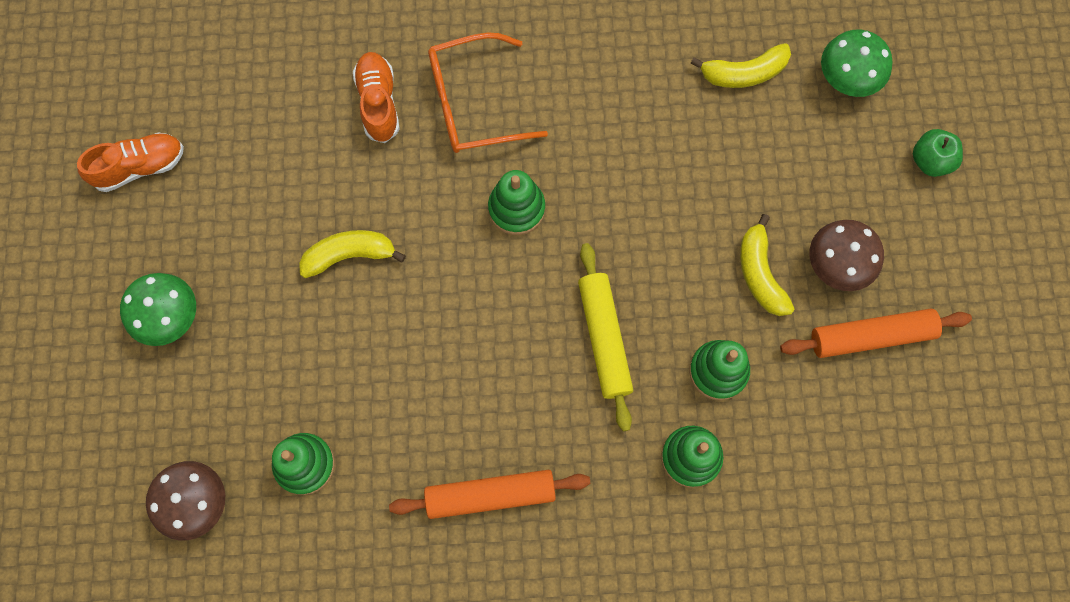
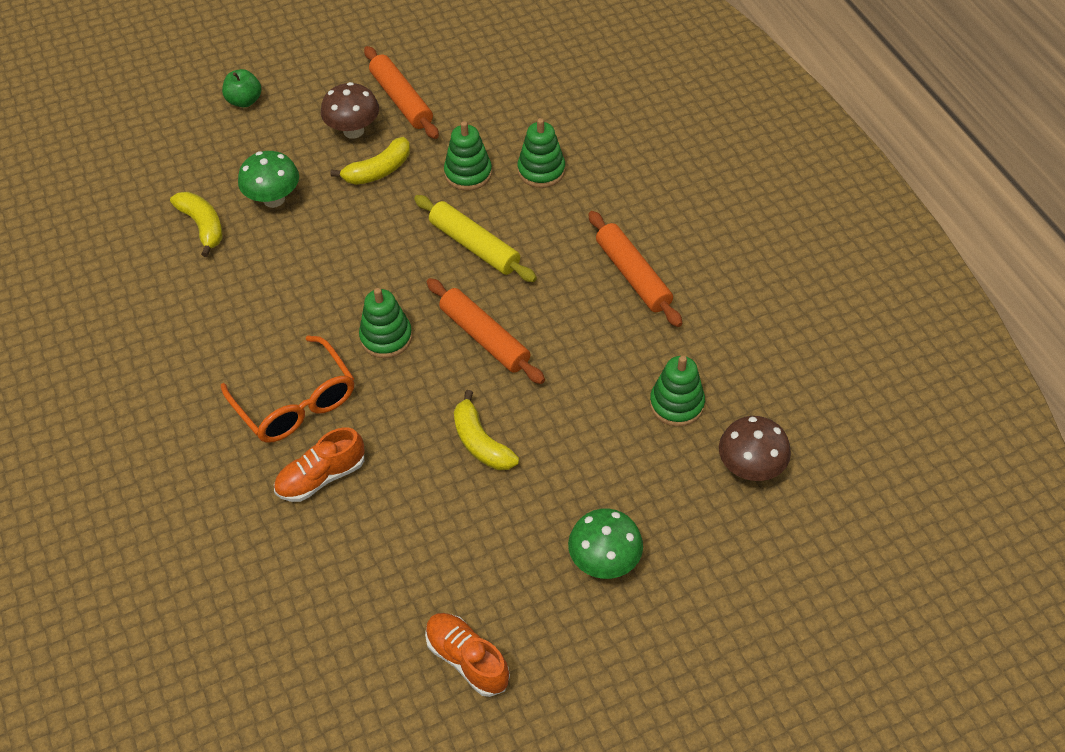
camera: 110 degrees left, 20 degrees down
(474, 304) = (484, 337): none -> orange rolling pin
(604, 339) = (474, 246): yellow rolling pin -> yellow rolling pin turned 75 degrees clockwise
(846, 80) = (189, 163): green mushroom -> green mushroom (274, 199)

